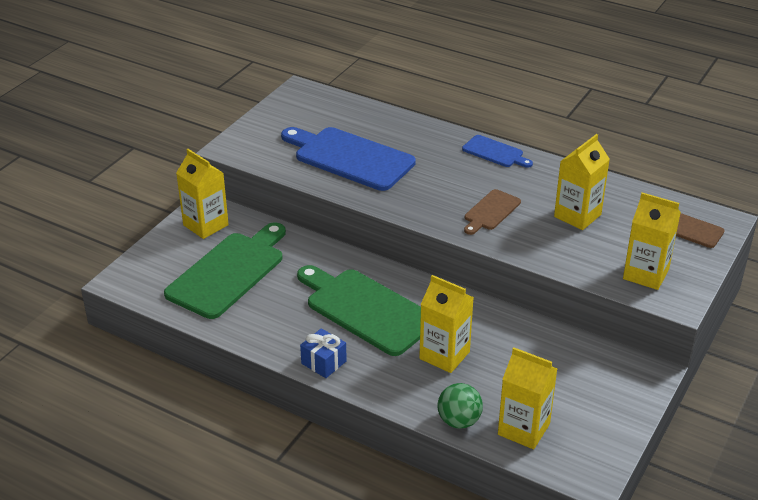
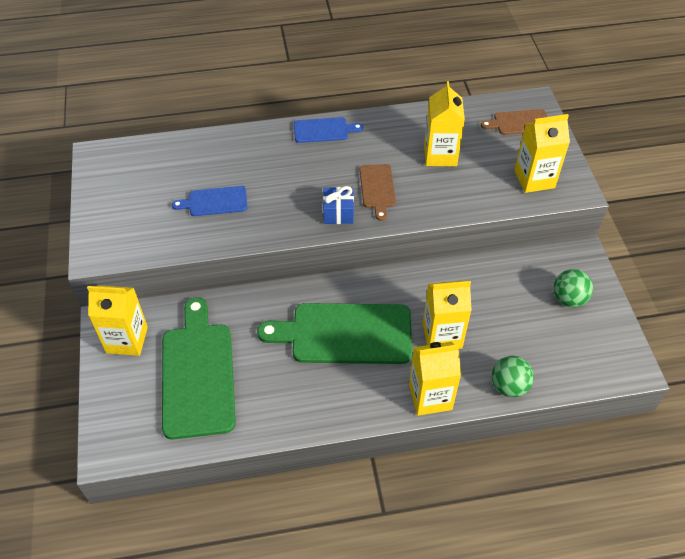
camera: 40 degrees left, 15 degrees up
(323, 362) = (364, 406): blue gift -> blue gift (338, 213)
(350, 157) = (215, 201): blue cutting board -> blue cutting board, size x0.51
(523, 429) = (555, 360): yellow carton -> yellow carton (430, 397)
(594, 396) = (568, 299): none -> green ball

